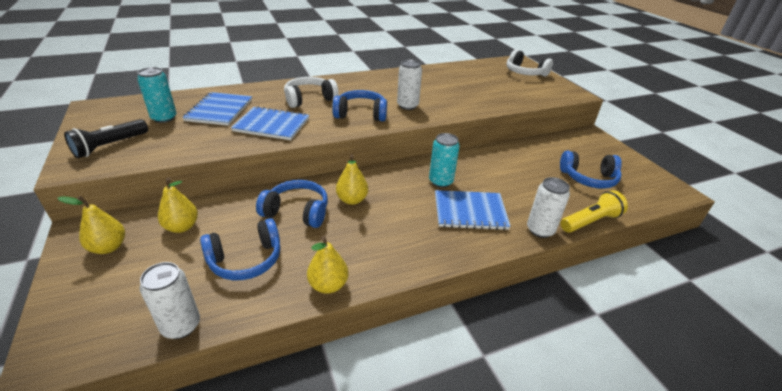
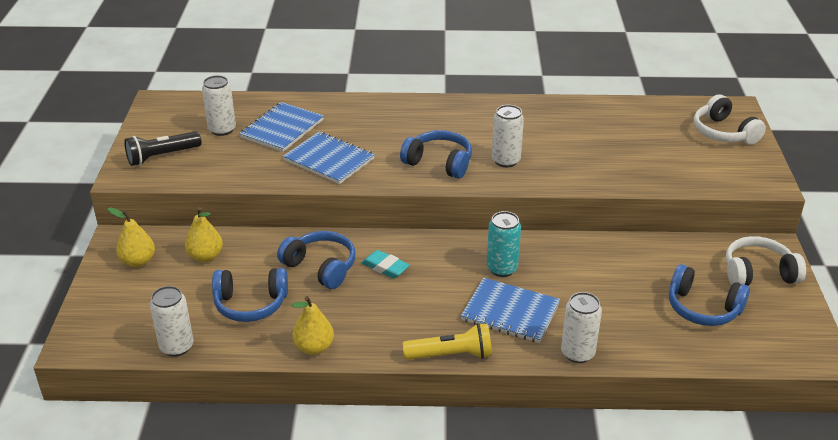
camera: 25 degrees right, 0 degrees up
(164, 118) = (222, 129): turquoise can -> white can
(309, 99) = (390, 130): white headphones -> white headphones (758, 273)
(352, 200) = (385, 267): yellow pear -> turquoise eraser
(590, 221) = (650, 359): yellow flashlight -> yellow flashlight (451, 355)

